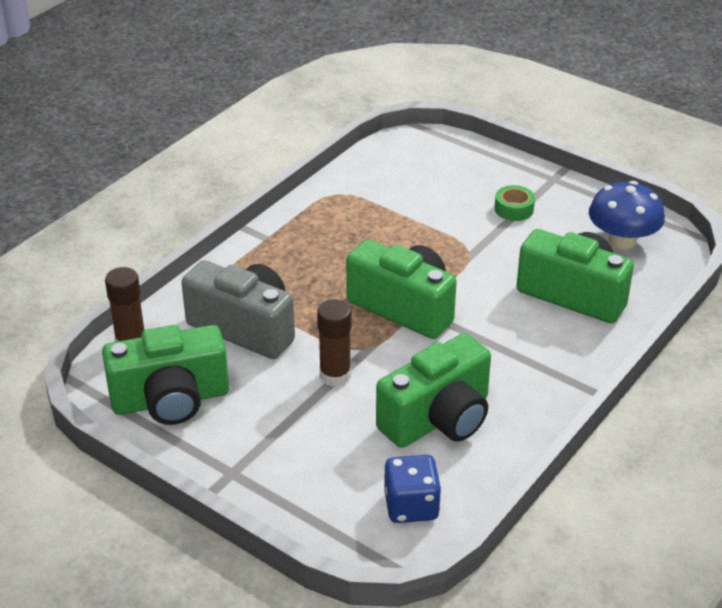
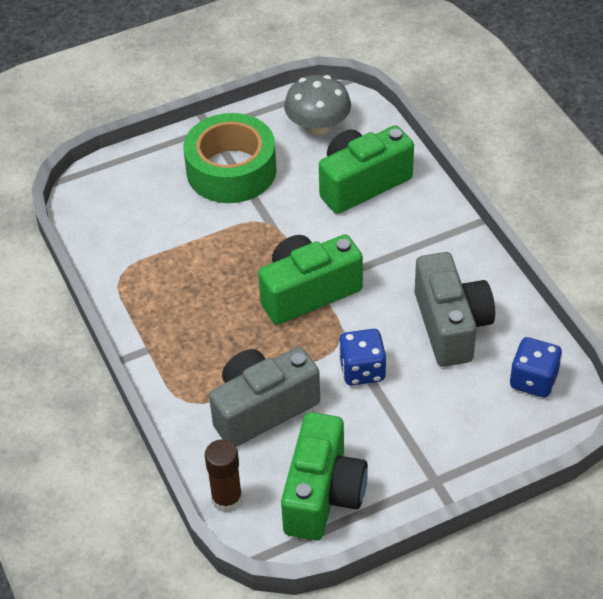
camera: 60 degrees left, 10 degrees up
(335, 375) = (362, 370): brown glue stick -> blue dice
(438, 419) = (451, 325): green camera -> grey camera
(514, 209) = (231, 170): green tape -> green tape, size x2.45
(622, 240) = (318, 126): blue mushroom -> grey mushroom

